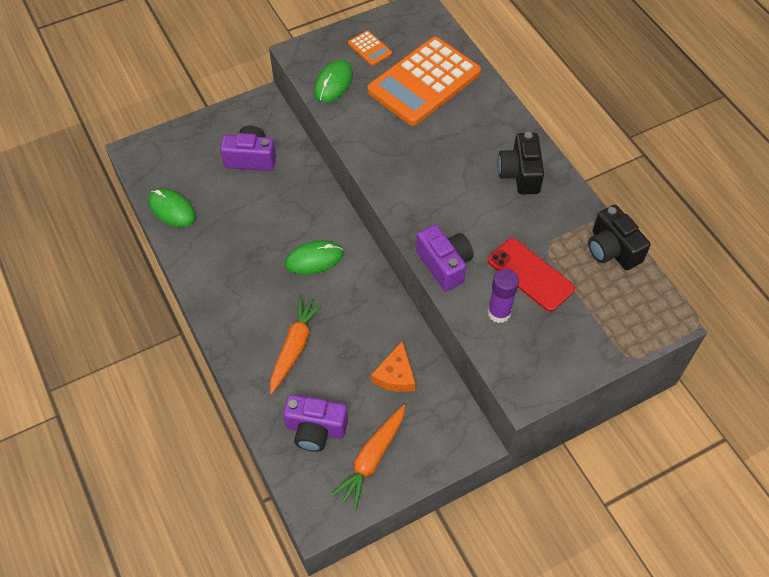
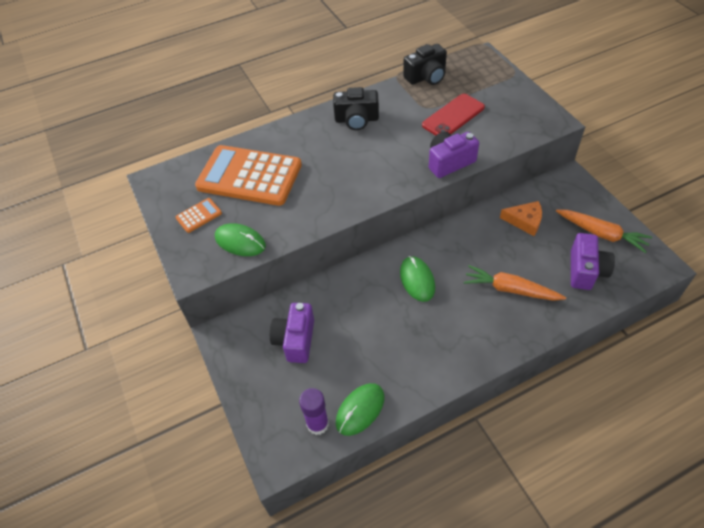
camera: 85 degrees left, 5 degrees down
(424, 82) = (249, 176): orange calculator -> orange calculator turned 150 degrees clockwise
(499, 313) = (490, 133): purple glue stick -> purple glue stick (317, 424)

